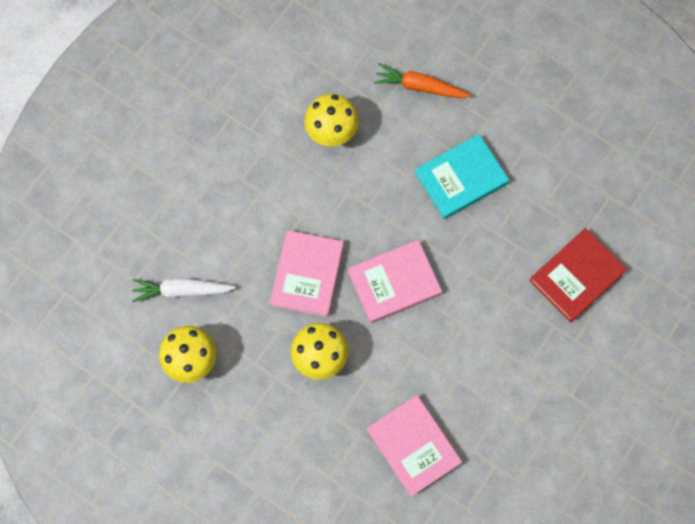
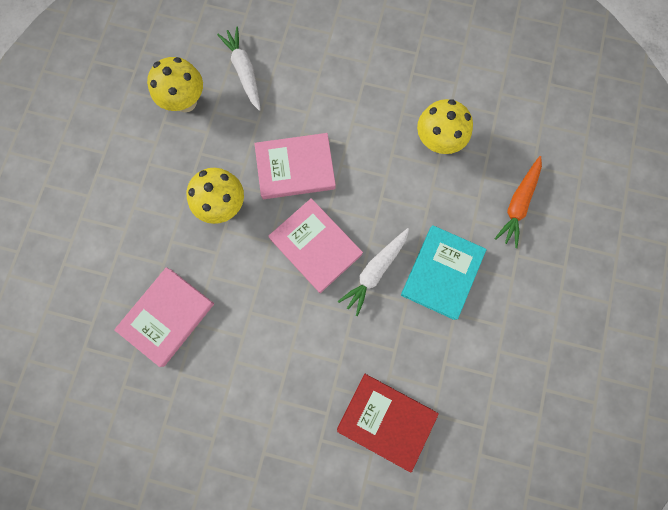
camera: 70 degrees right, 5 degrees up
(420, 87) = (518, 204): orange carrot -> orange carrot turned 150 degrees counterclockwise
(438, 237) = (375, 271): none -> white carrot
(461, 178) = (442, 273): turquoise book -> turquoise book turned 75 degrees clockwise

